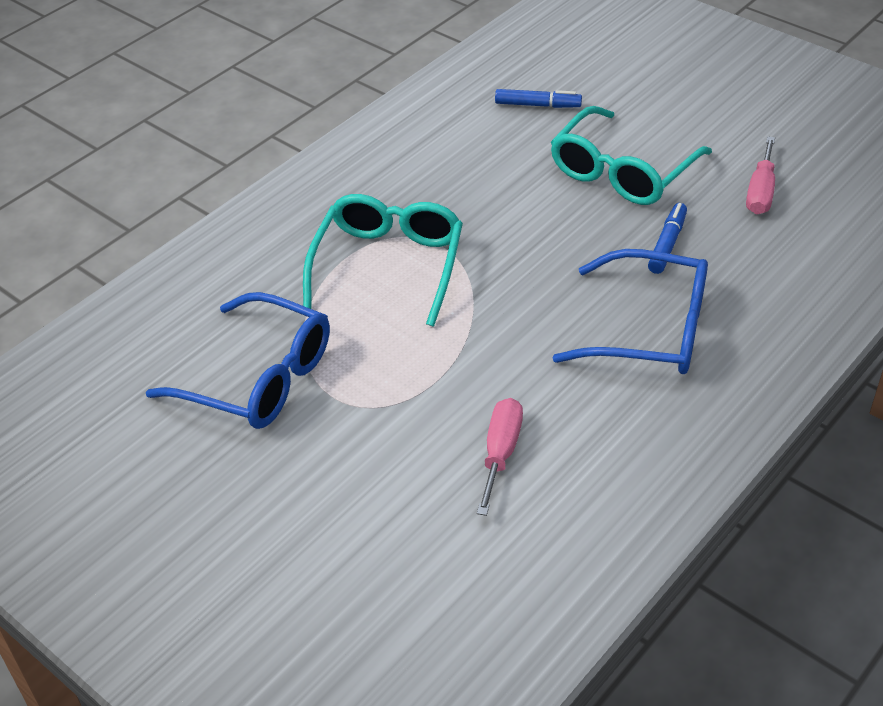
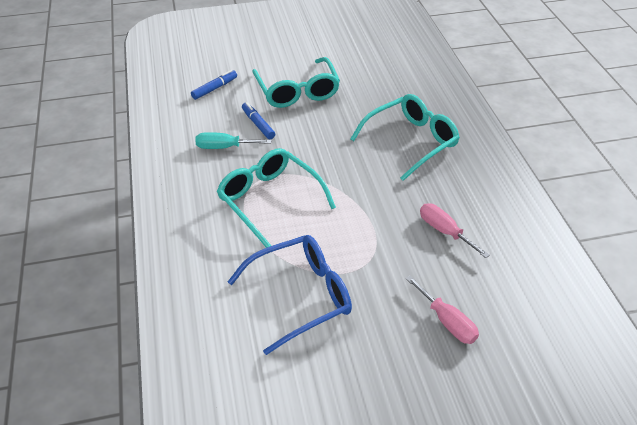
camera: 55 degrees left, 0 degrees up
(439, 177) = (224, 147): none -> turquoise screwdriver
(651, 330) = (411, 141): blue glasses -> turquoise glasses
(667, 244) = (361, 106): blue marker -> blue marker (258, 124)
(760, 192) = (359, 64): pink screwdriver -> pink screwdriver (447, 321)

